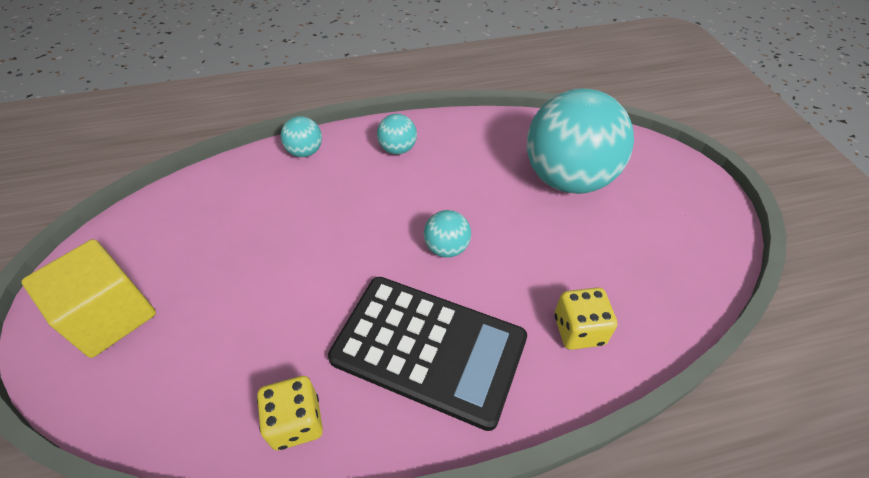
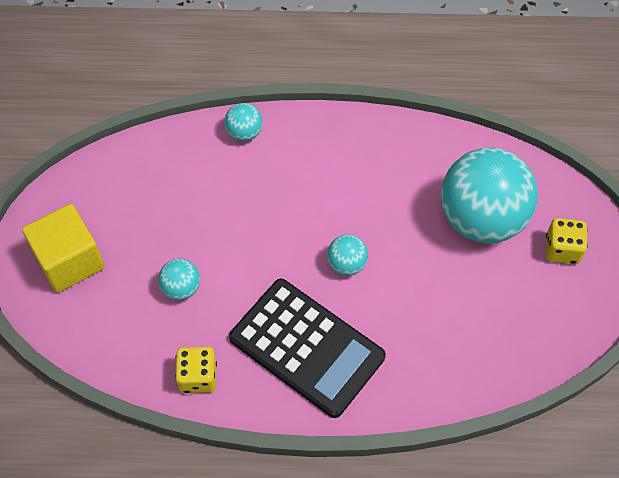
camera: 15 degrees right, 10 degrees up
(398, 149) = (331, 149): turquoise ball -> turquoise ball (181, 288)
(579, 330) = (430, 362): yellow dice -> yellow dice (562, 249)

